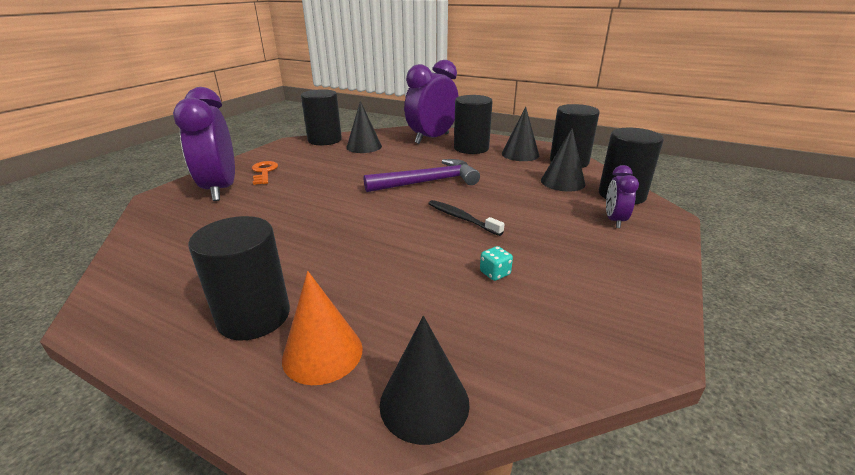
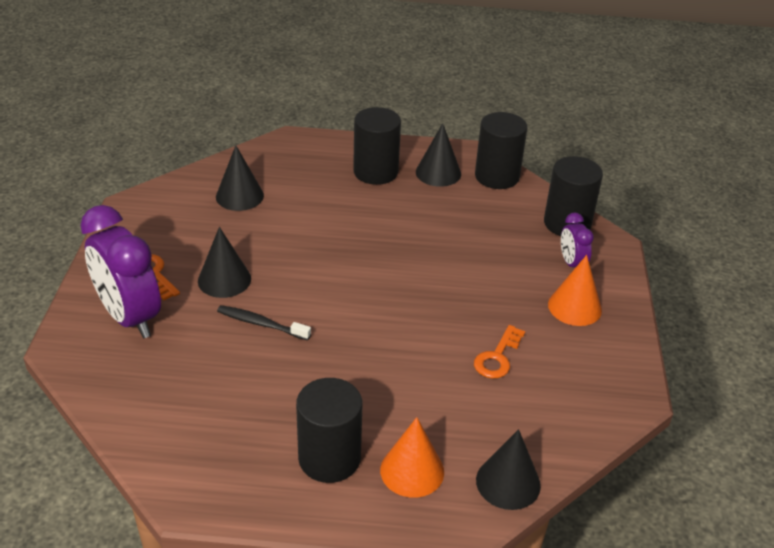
camera: 25 degrees left, 10 degrees up
(325, 140) = (174, 192): black cylinder -> none
(428, 182) = (364, 247): purple hammer -> none
(432, 138) = (315, 160): purple clock -> none
(461, 218) = (432, 296): black toothbrush -> black toothbrush (261, 324)
(495, 273) = (497, 357): turquoise dice -> orange key
(562, 182) = (504, 215): black cone -> black cone (224, 279)
(603, 251) = (574, 307): none -> orange cone

